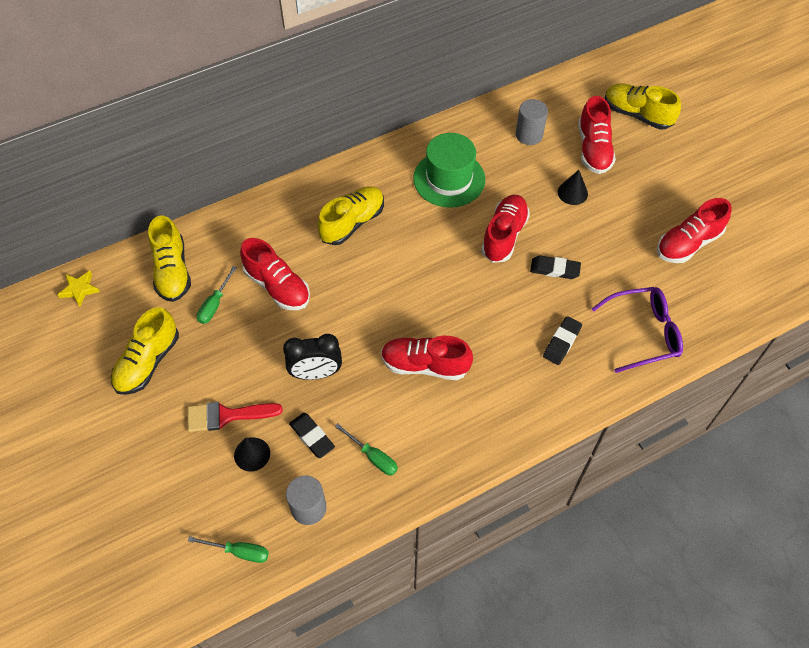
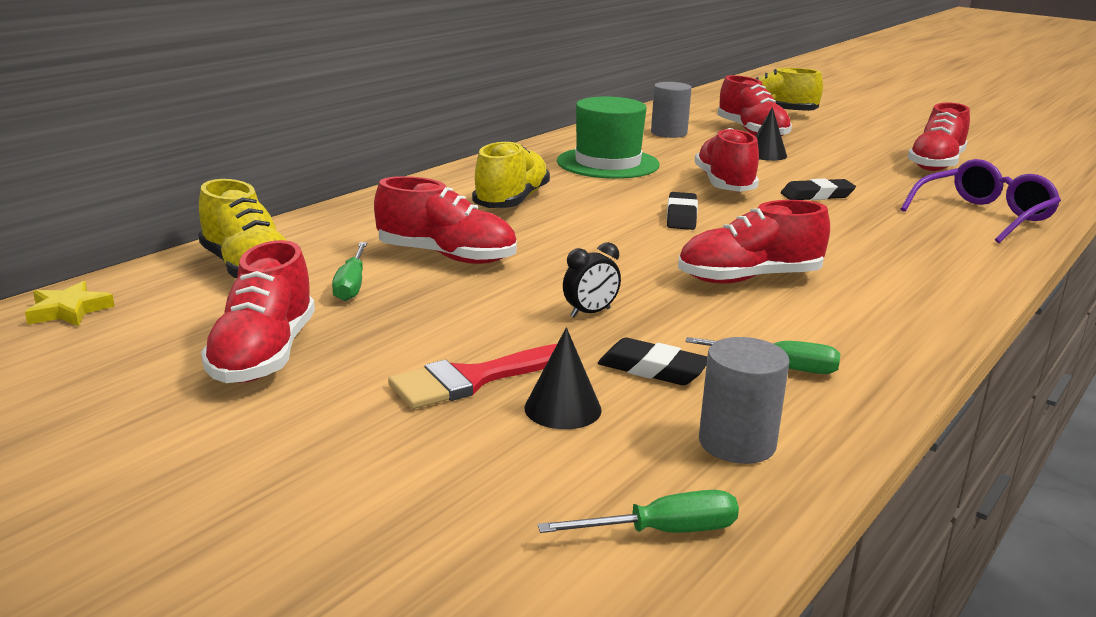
camera: 25 degrees left, 35 degrees down
(148, 362) = (264, 355): yellow shoe -> red shoe
(316, 373) = (590, 313): black clock -> black clock, size x0.59
(562, 342) = (901, 235): black eraser -> black eraser (681, 216)

